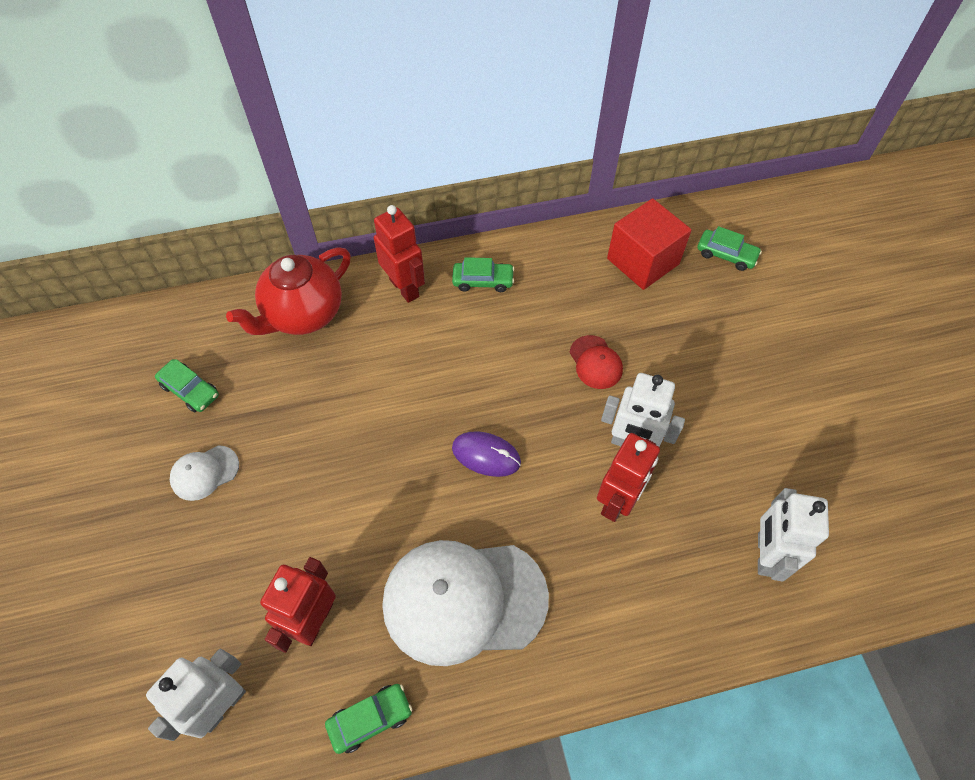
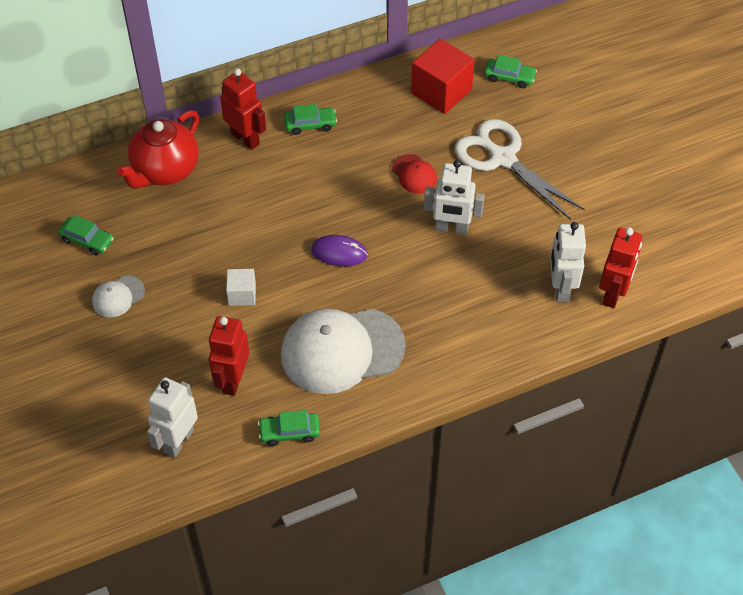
camera: 10 degrees left, 5 degrees down
(355, 495) = (242, 294): none -> white cube
(370, 719) = (289, 432): green car -> green car turned 150 degrees counterclockwise
(617, 501) = (446, 269): red robot -> red robot (613, 294)
(707, 358) = (503, 158): none -> white scissors

